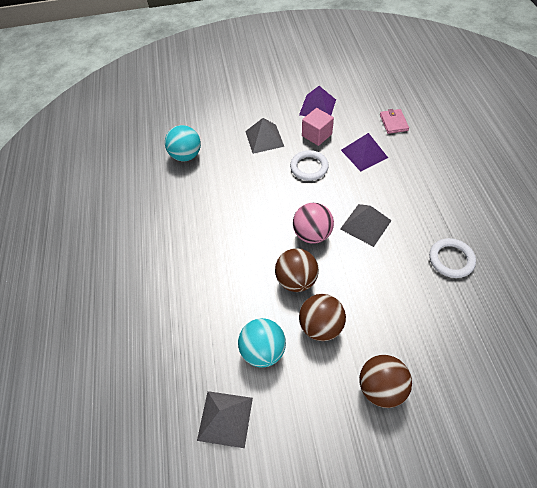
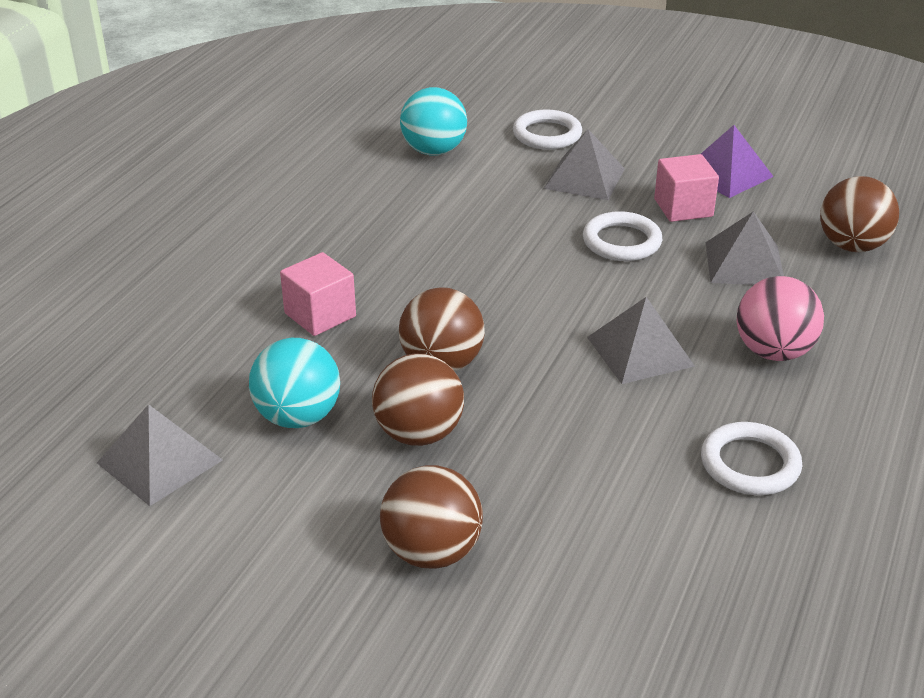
camera: 30 degrees right, 20 degrees down
(220, 284) = (320, 315): none -> pink cube
(227, 120) = (547, 134): none -> white ring
(312, 234) = (531, 323): pink ball -> pink ball (773, 352)
(364, 153) = (744, 263): purple pyramid -> grey pyramid
(393, 122) = (852, 246): pink wallet -> brown ball

